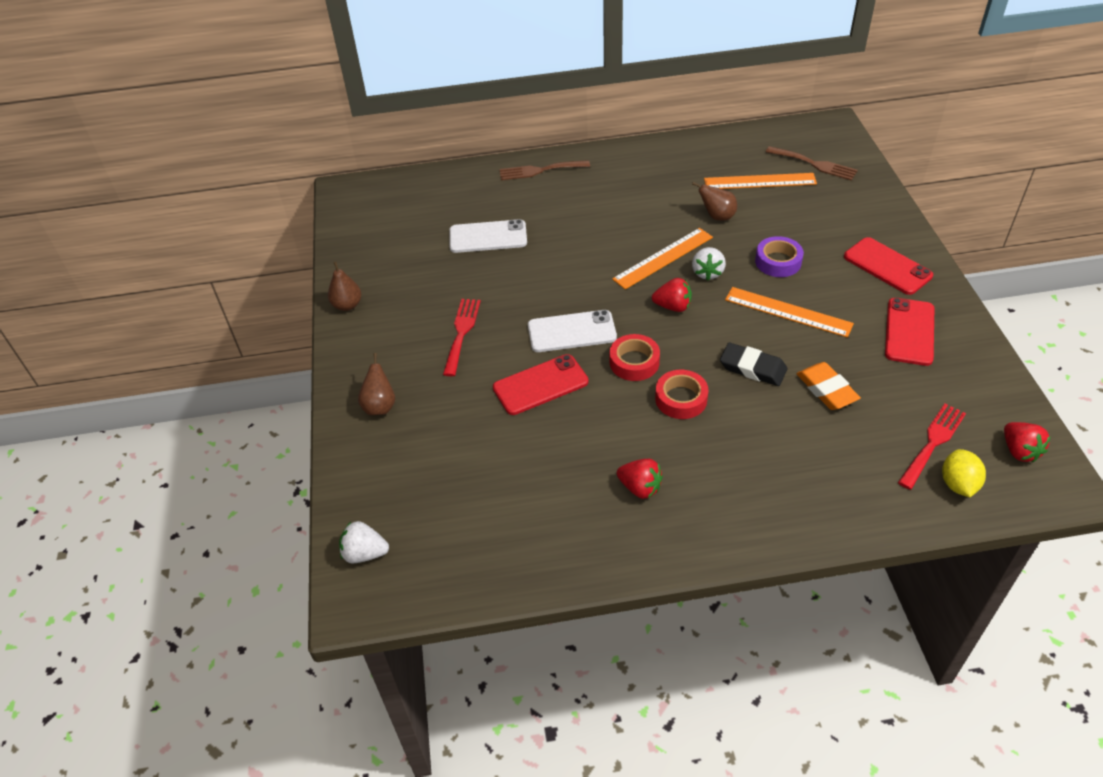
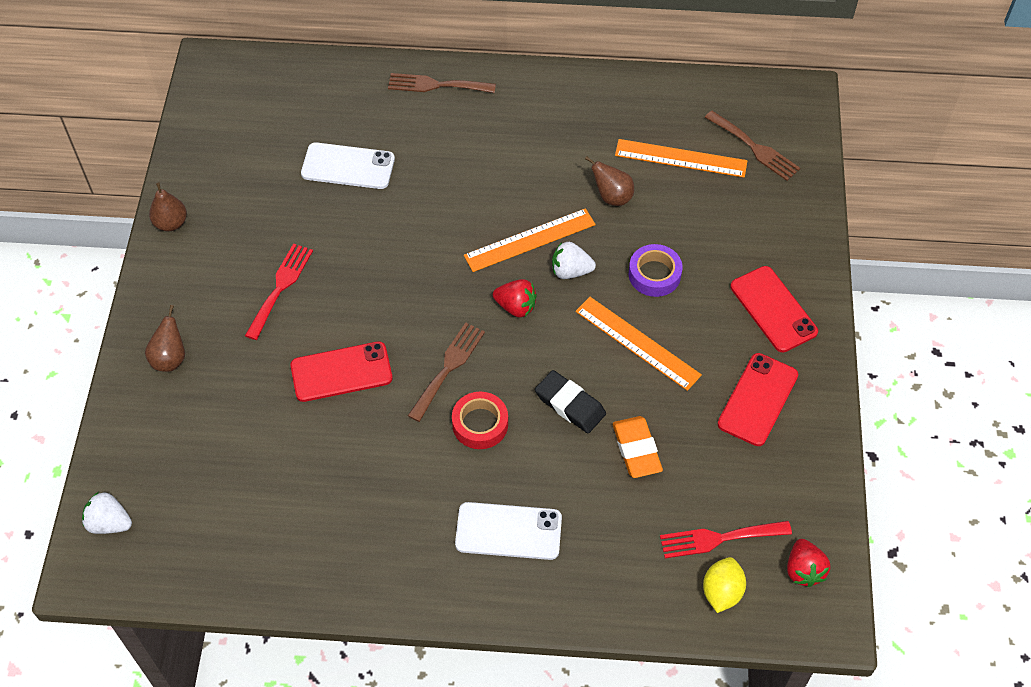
camera: 10 degrees right, 10 degrees up
(572, 332) = (396, 313): white phone -> white phone (508, 531)
(634, 362) = (448, 367): red tape -> brown fork
(640, 488) = (399, 517): red strawberry -> none
(707, 273) = (570, 271): white strawberry -> white strawberry turned 75 degrees clockwise
(933, 442) = (718, 538): red fork -> red fork turned 150 degrees counterclockwise

